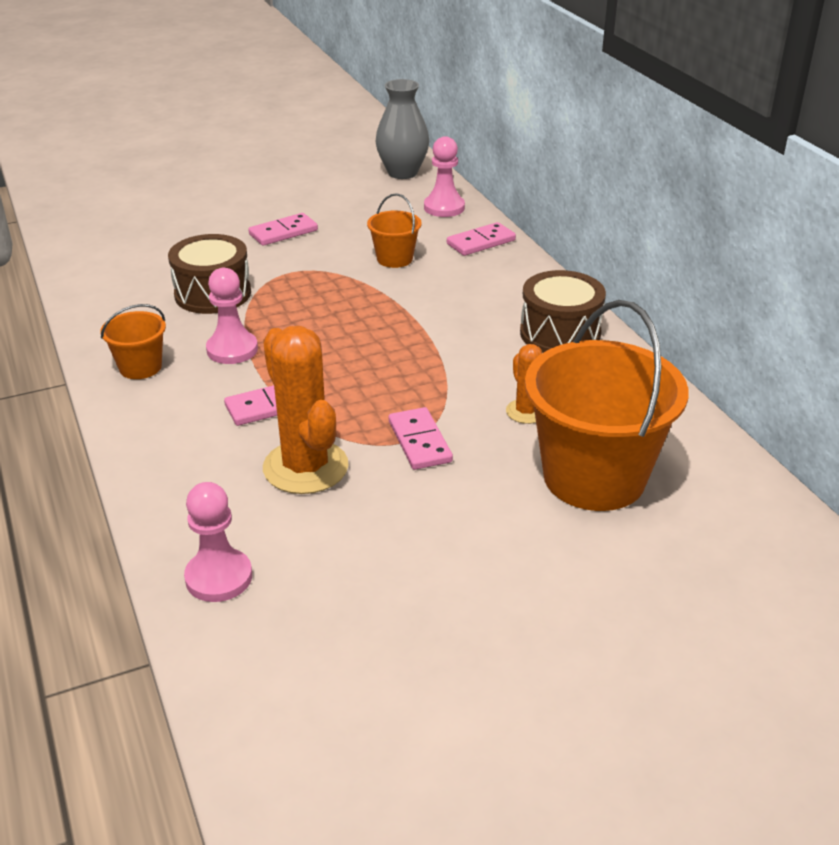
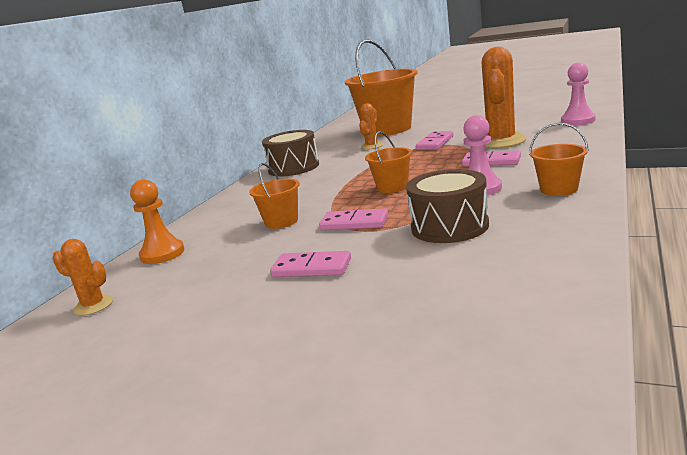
camera: 130 degrees left, 15 degrees down
(344, 329) = (392, 187): none -> orange bucket
(402, 173) = (93, 306): grey vase -> orange cactus
(444, 207) = (162, 254): pink pawn -> orange pawn
(481, 242) = (211, 220): pink domino -> pink domino (354, 223)

